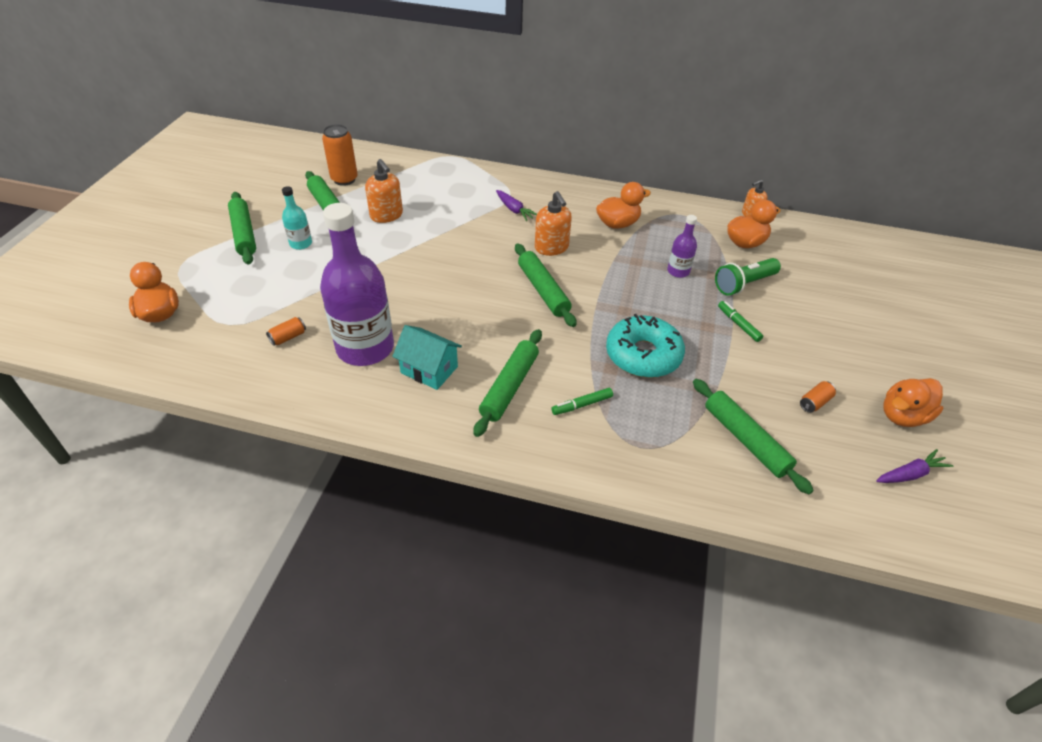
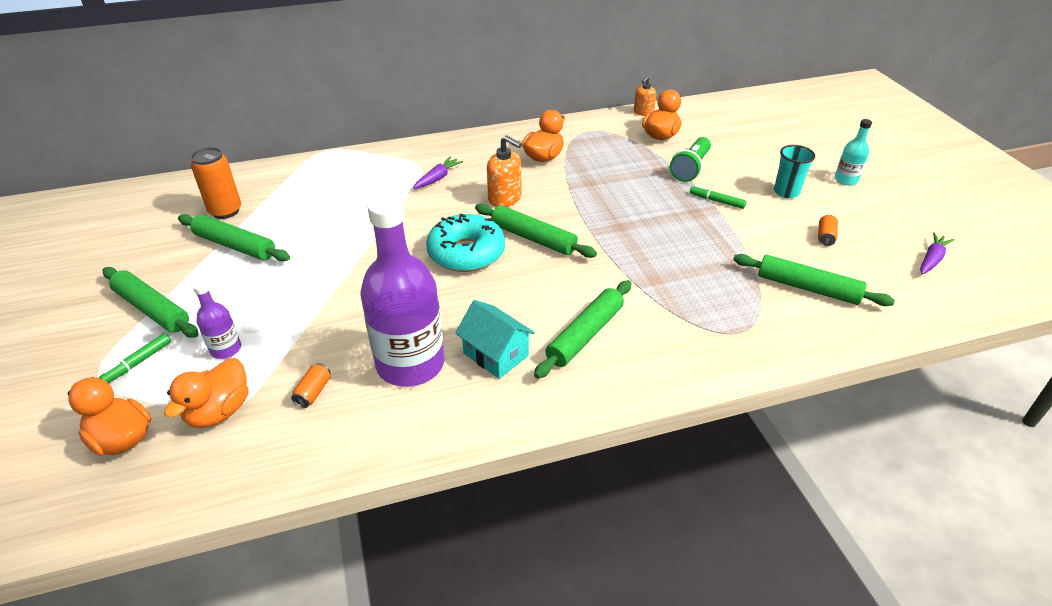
camera: 30 degrees left, 5 degrees down
(301, 243) = (235, 293): turquoise bottle -> turquoise bottle (846, 180)
(386, 215) = (309, 229): orange soap dispenser -> none
(429, 370) = (496, 354): turquoise house -> turquoise house turned 45 degrees clockwise
(509, 387) = (585, 335): green rolling pin -> green rolling pin turned 45 degrees clockwise
(514, 210) = (438, 178): purple carrot -> purple carrot turned 75 degrees counterclockwise
(582, 405) = (661, 320): green marker -> green marker (138, 362)
(643, 355) = (669, 257): turquoise donut -> turquoise donut (466, 253)
(678, 271) = (631, 177): purple bottle -> purple bottle (226, 349)
(819, 344) = (786, 192): none -> turquoise cup
(902, 416) = (888, 220): orange duck -> orange duck (219, 411)

